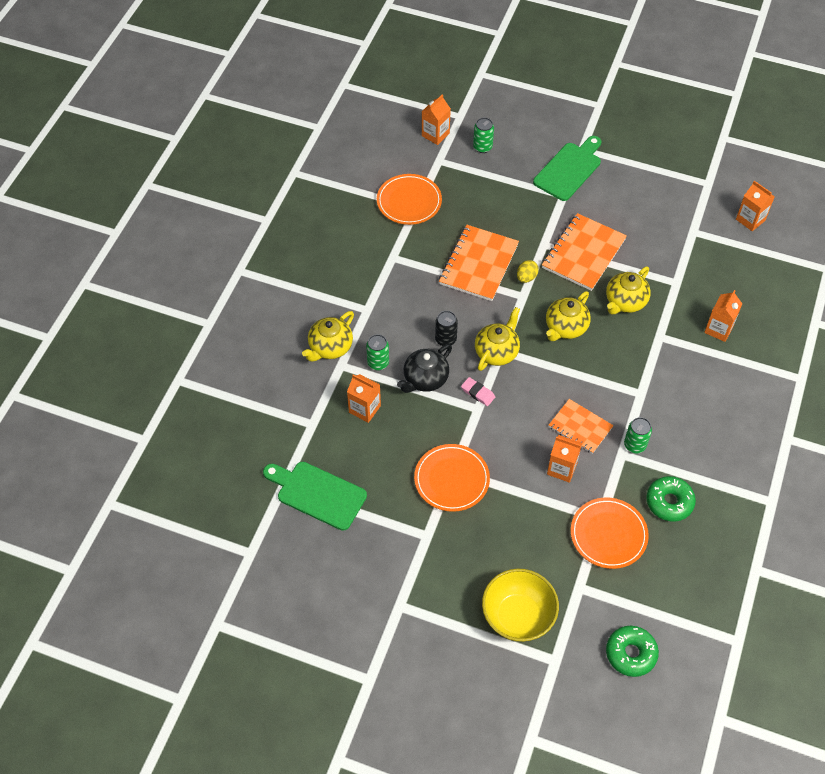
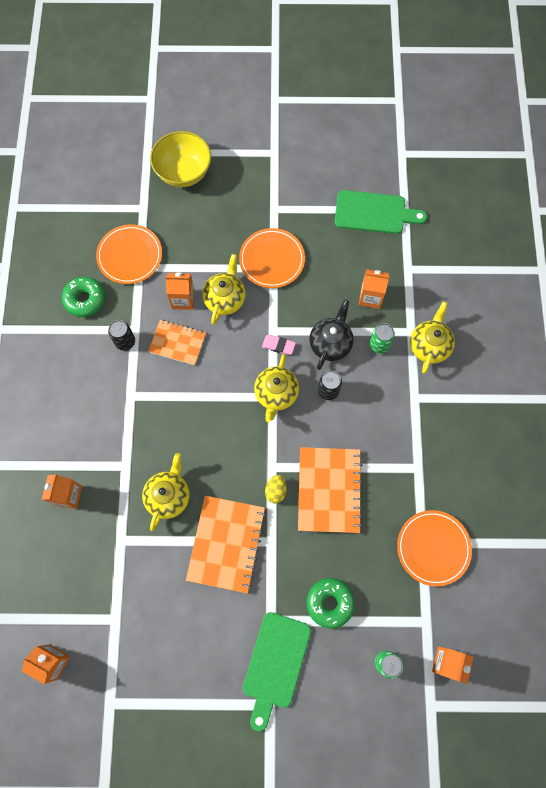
camera: 160 degrees right, 15 degrees up
(565, 328) = (219, 444): yellow teapot -> yellow teapot (225, 298)
(631, 653) = (92, 173): green donut -> green donut (330, 603)
(634, 445) = (125, 342): green can -> black can

